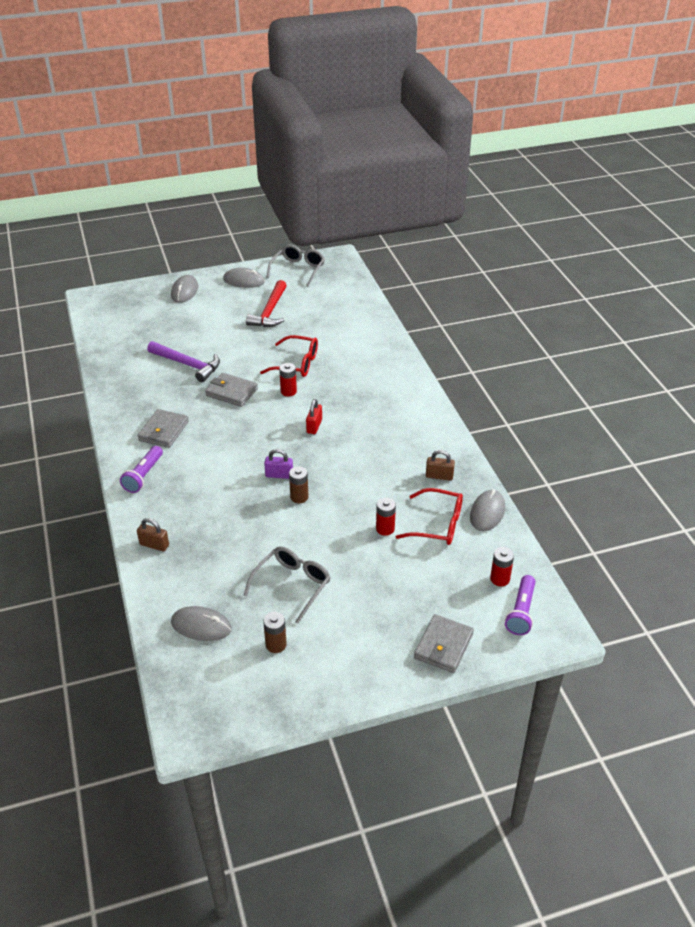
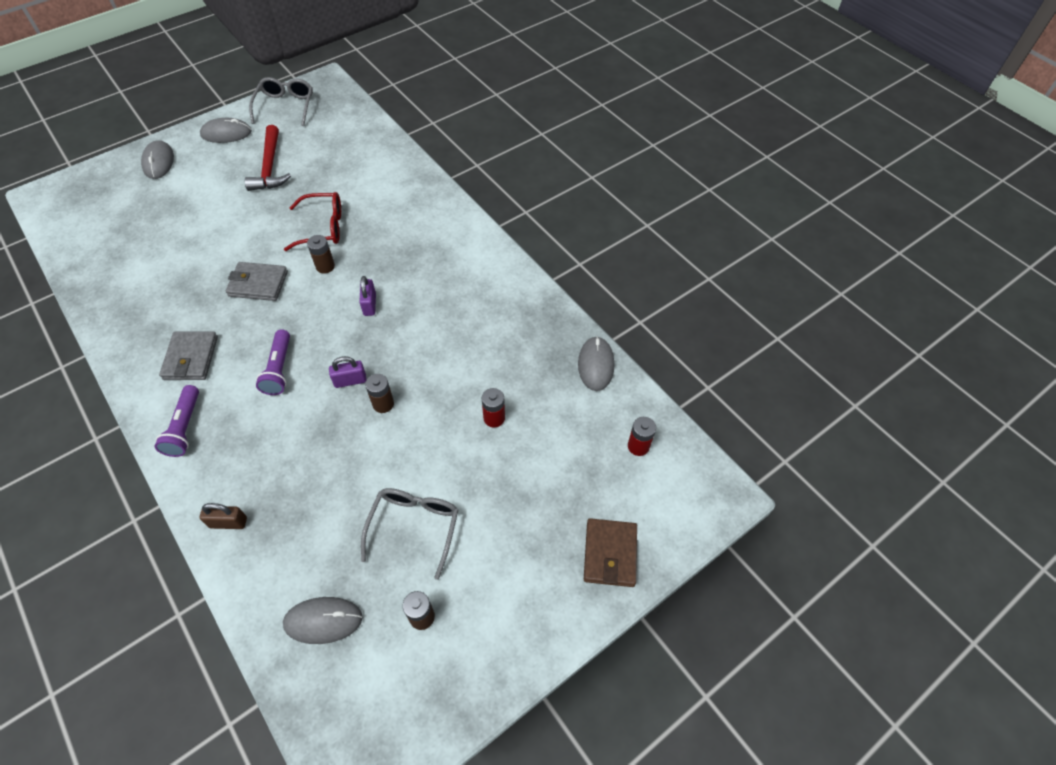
camera: 20 degrees left, 15 degrees up
(187, 364) = (192, 259): purple hammer -> none
(288, 391) = (325, 266): red battery -> brown battery
(314, 426) = (370, 304): red padlock -> purple padlock
(438, 525) = (549, 396): red glasses -> none
(439, 476) = (529, 332): brown padlock -> none
(443, 646) = (610, 554): grey wallet -> brown wallet
(521, 612) = (675, 482): purple flashlight -> purple flashlight (279, 369)

